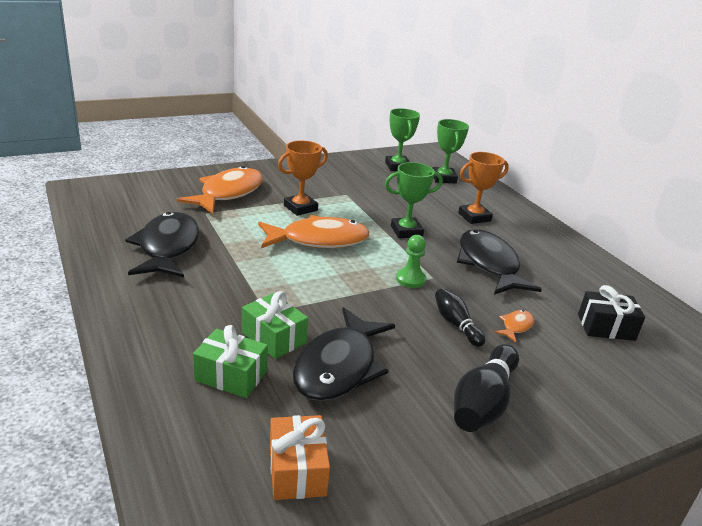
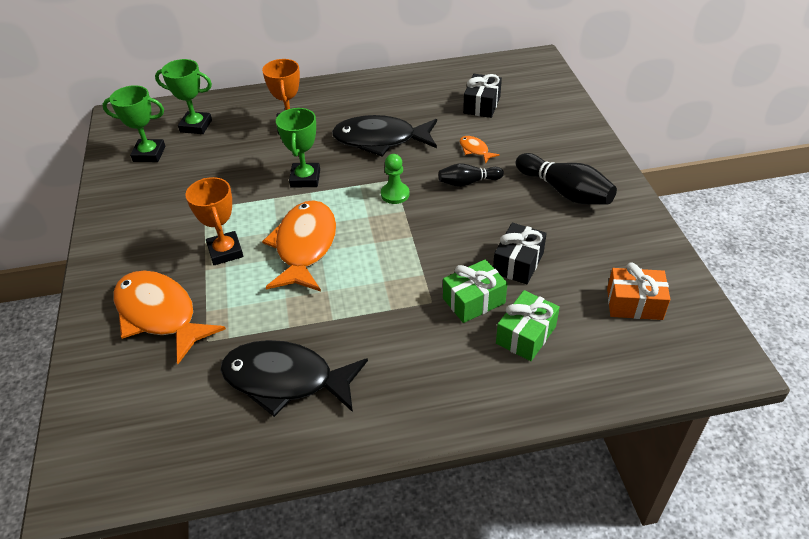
camera: 70 degrees left, 15 degrees up
(339, 366) = (518, 263): black fish -> black gift

